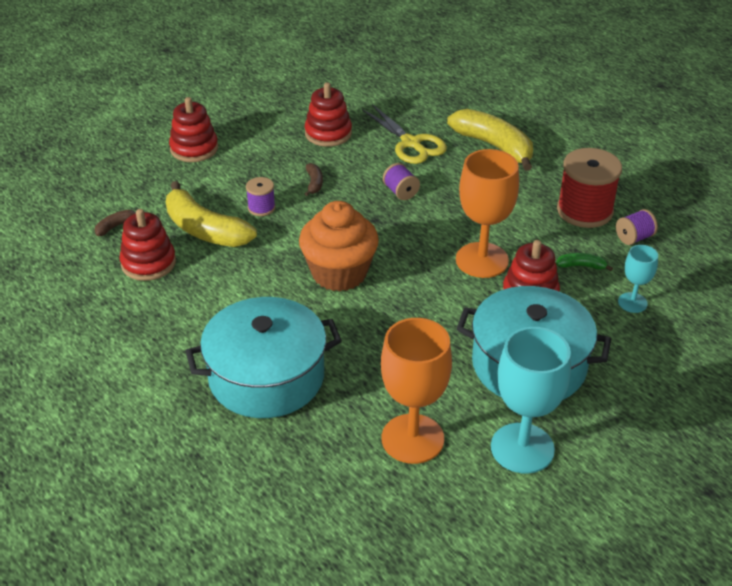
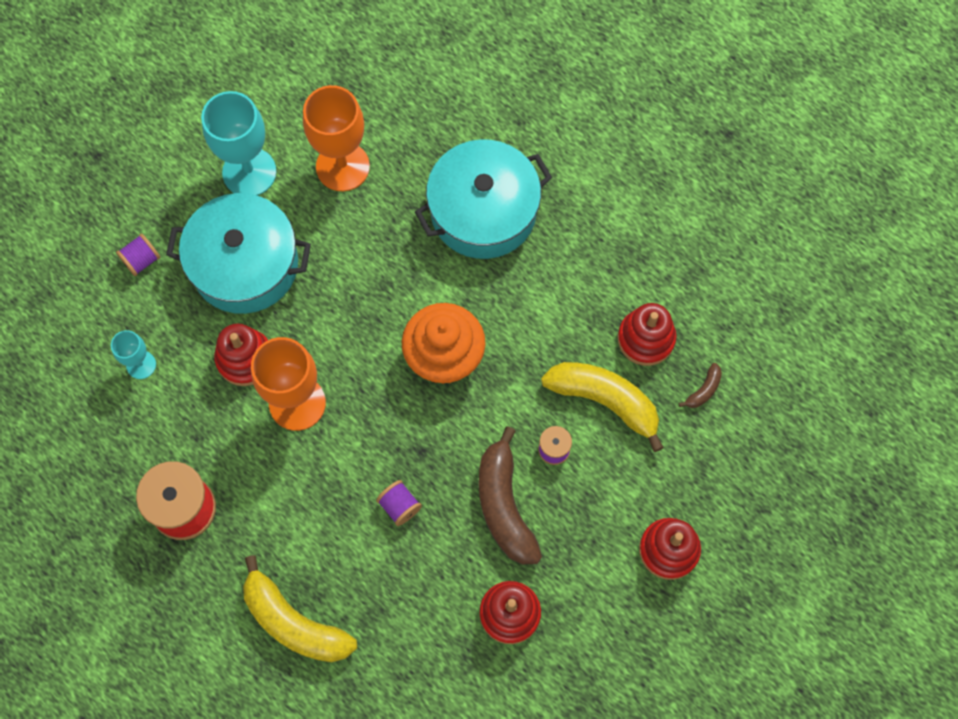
camera: 170 degrees right, 30 degrees up
(314, 183) = (504, 505): brown banana -> brown banana, size x2.32
(411, 143) = (401, 610): yellow scissors -> none
(581, 266) = (190, 412): green banana -> none
(634, 238) = (130, 468): purple spool -> purple spool (141, 260)

